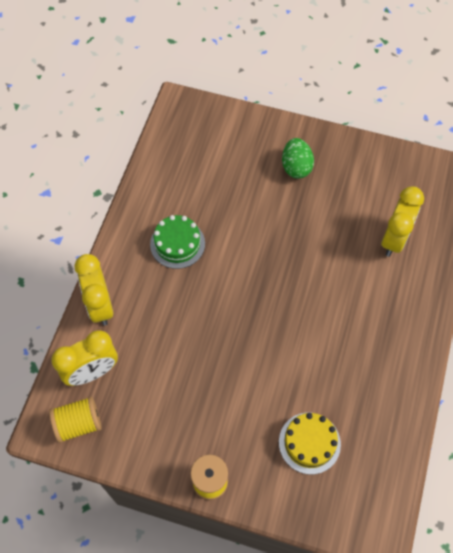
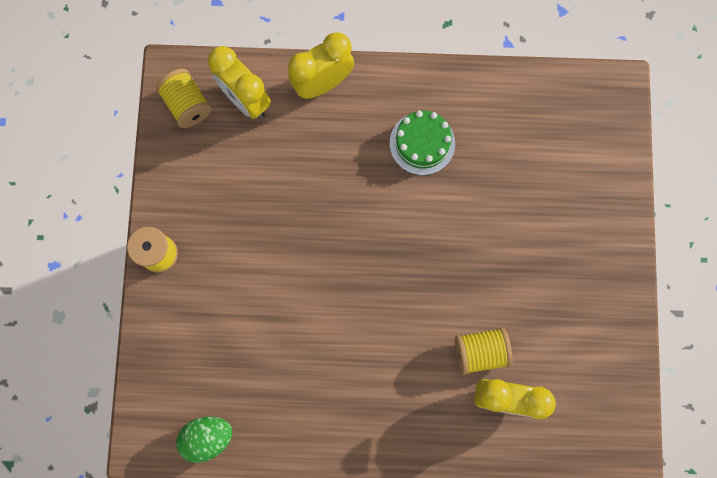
camera: 75 degrees right, 15 degrees up
(296, 167) = (570, 255): green egg -> green egg (208, 437)
(309, 443) = (223, 348): yellow cake -> none
(356, 246) = (480, 351): none -> yellow spool

